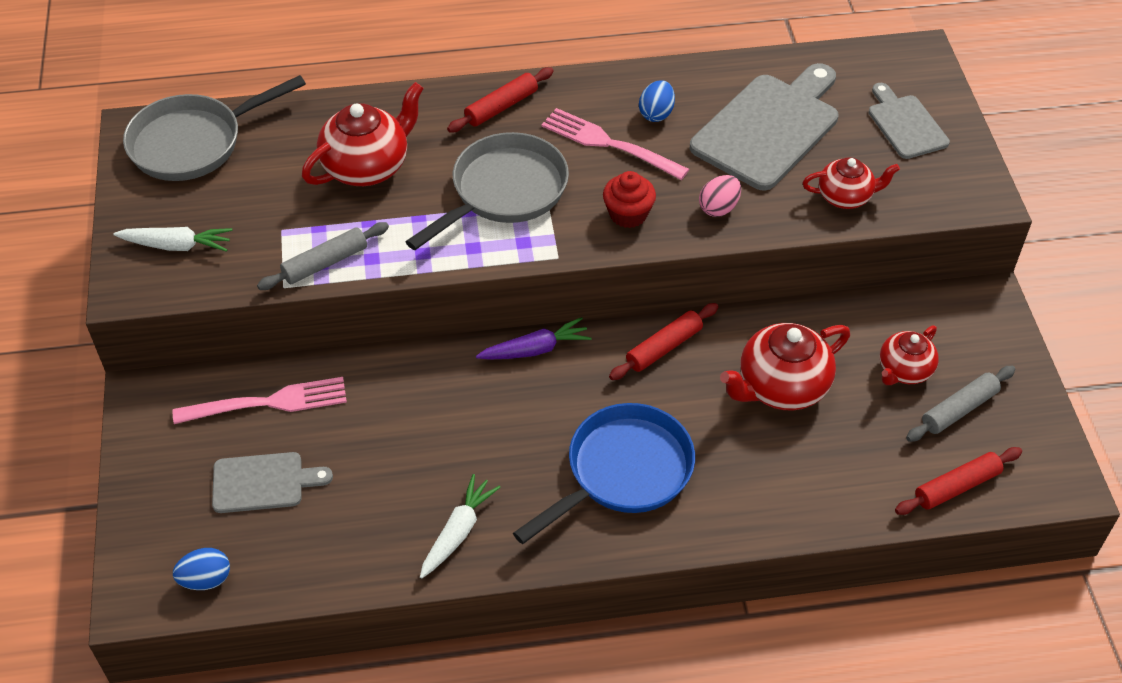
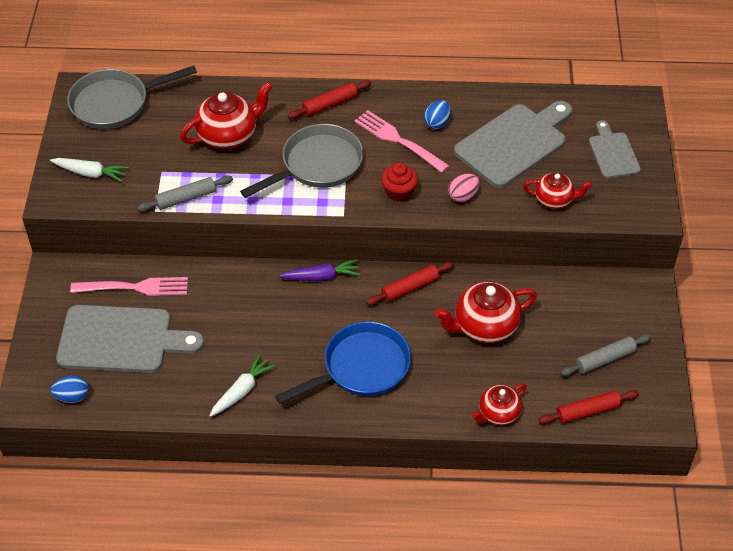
camera: 10 degrees right, 0 degrees up
(263, 482) = (121, 339): grey cutting board -> grey cutting board, size x1.79
(904, 371) = (574, 327): red teapot -> red teapot (498, 413)

